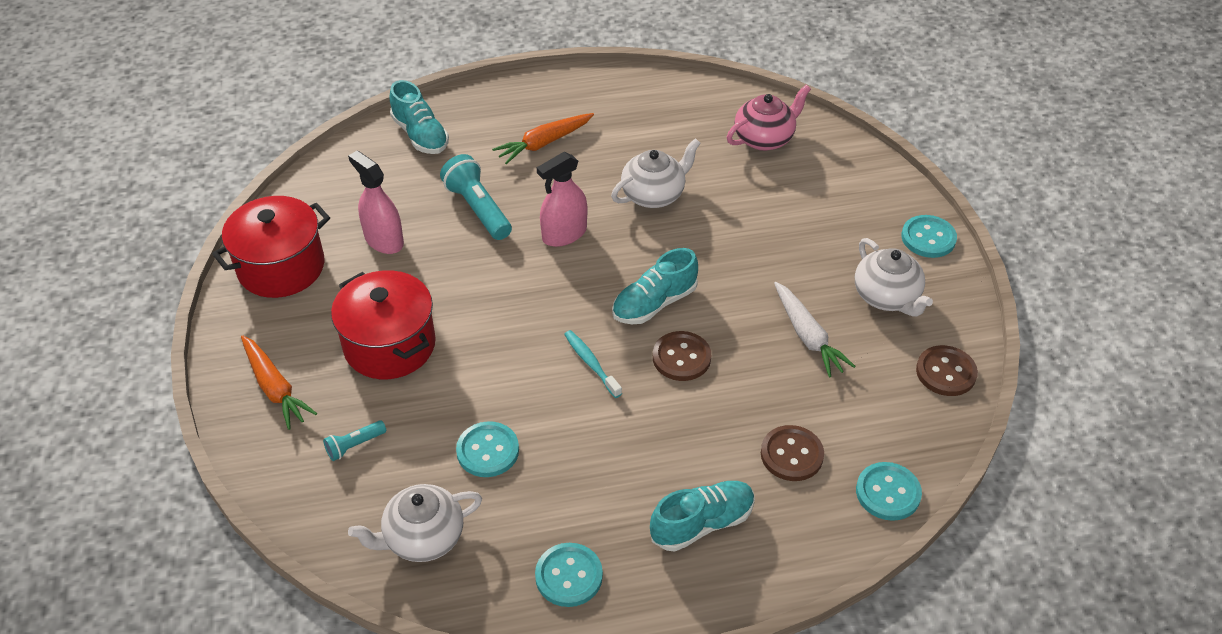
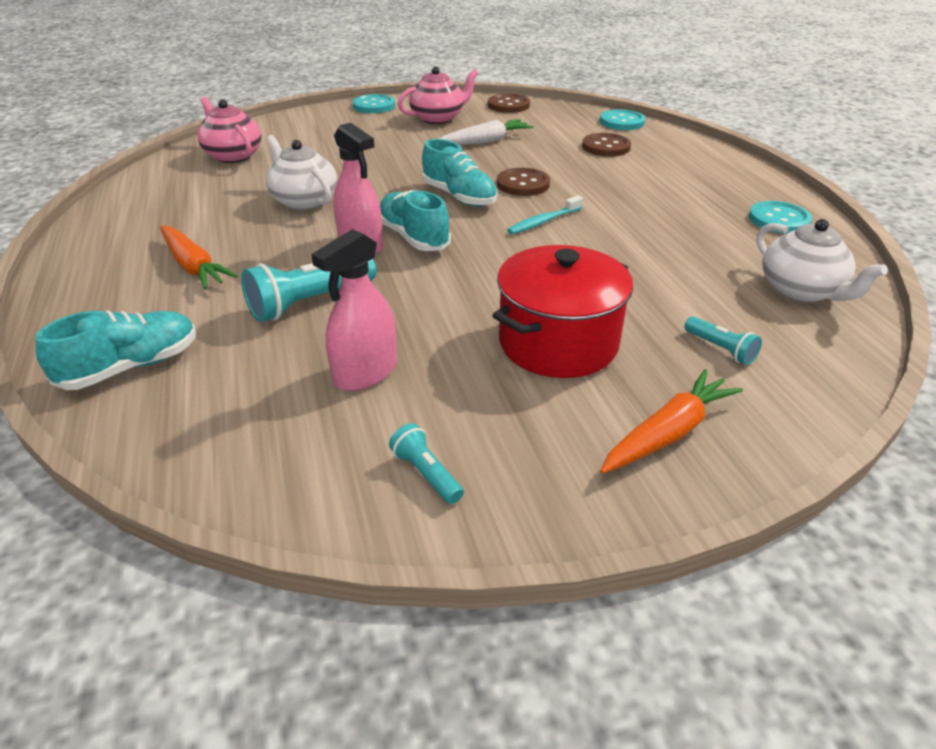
camera: 95 degrees left, 10 degrees down
(281, 267) = (426, 473): red pot -> turquoise flashlight
(488, 451) = (676, 265): turquoise button -> none
(702, 523) = (689, 174): turquoise shoe -> turquoise shoe (413, 237)
(887, 297) = (438, 118): white teapot -> pink teapot

